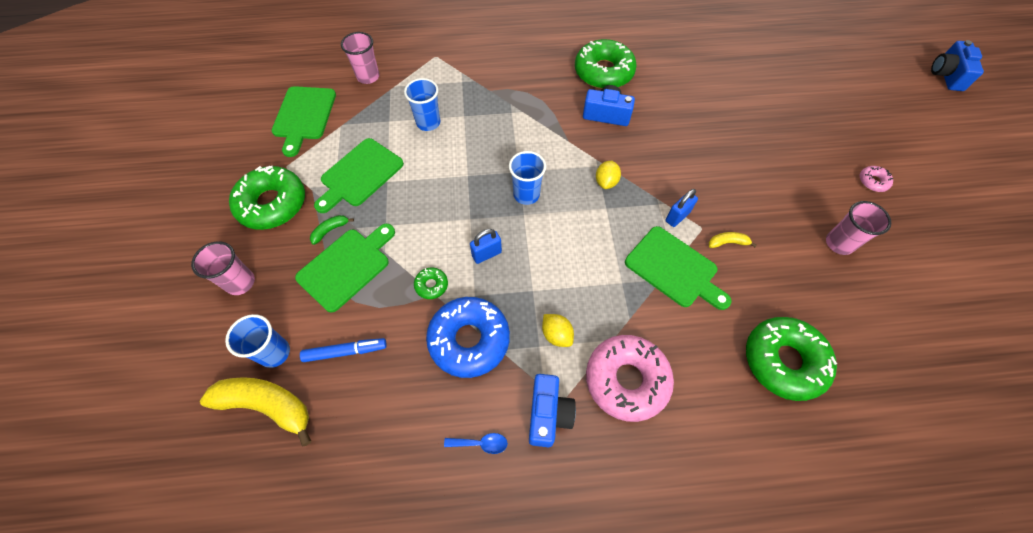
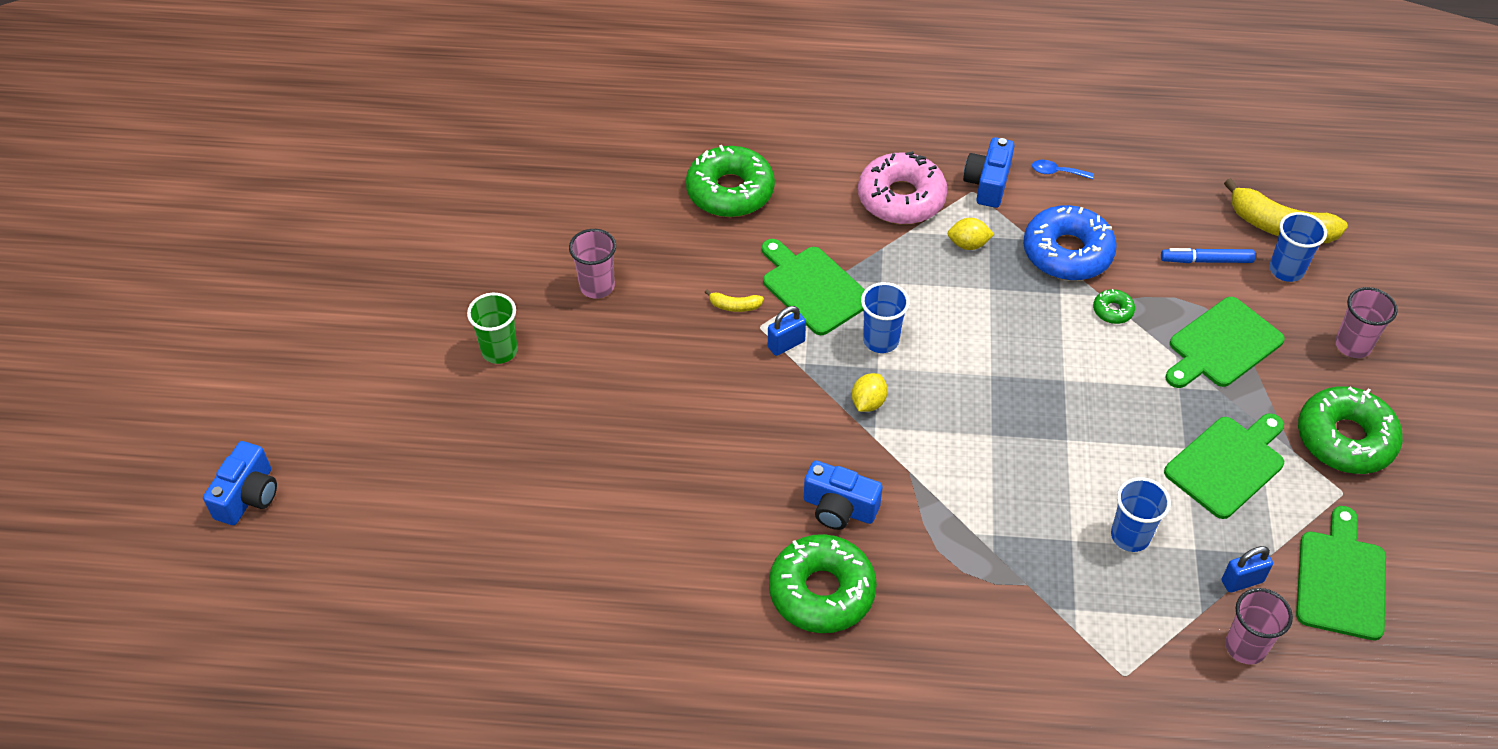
camera: 170 degrees left, 10 degrees down
(330, 230) = (1253, 392): green banana -> none
(486, 254) = (1043, 335): blue padlock -> blue padlock (1242, 581)
(526, 194) = (984, 401): blue cup -> blue cup (881, 340)
(556, 335) = (968, 244): yellow lemon -> yellow lemon turned 60 degrees counterclockwise
(872, 181) = (499, 351): pink donut -> green cup

